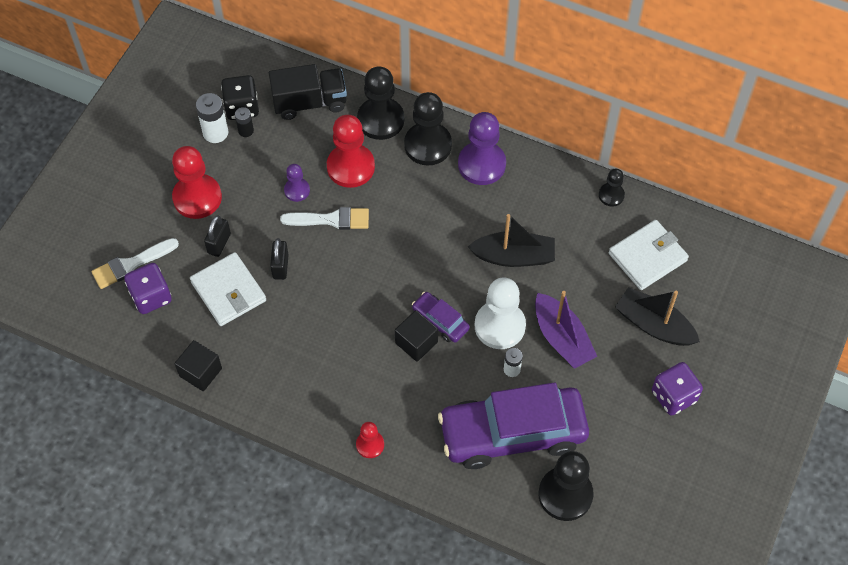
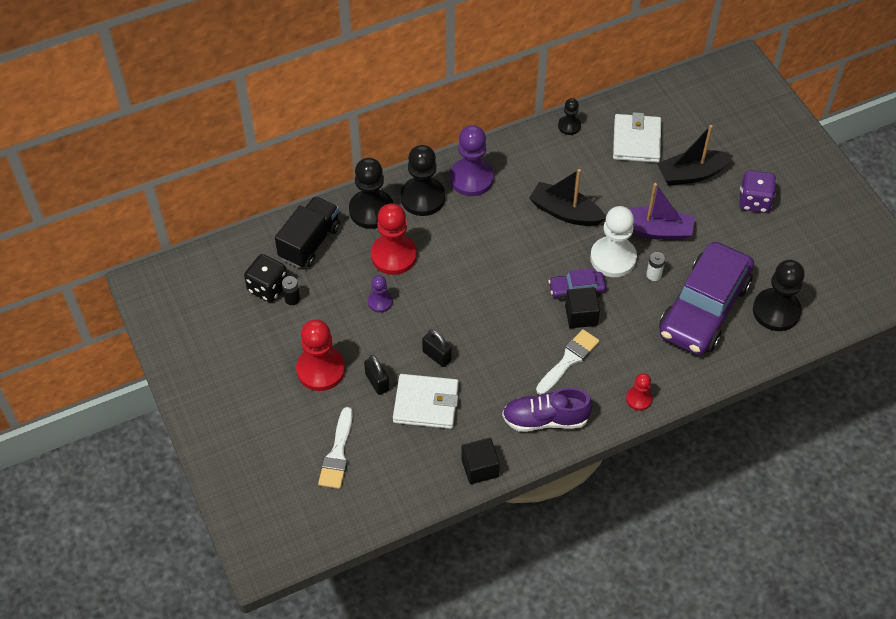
camera: 50 degrees left, 5 degrees down
(151, 297) = (380, 458): purple dice -> none
(215, 132) = (273, 319): white battery -> none
(287, 387) = (545, 419): none -> purple shoe
(331, 219) = (427, 298): white brush -> white brush (568, 360)
(514, 256) = (565, 212): black boat -> black boat turned 105 degrees counterclockwise

